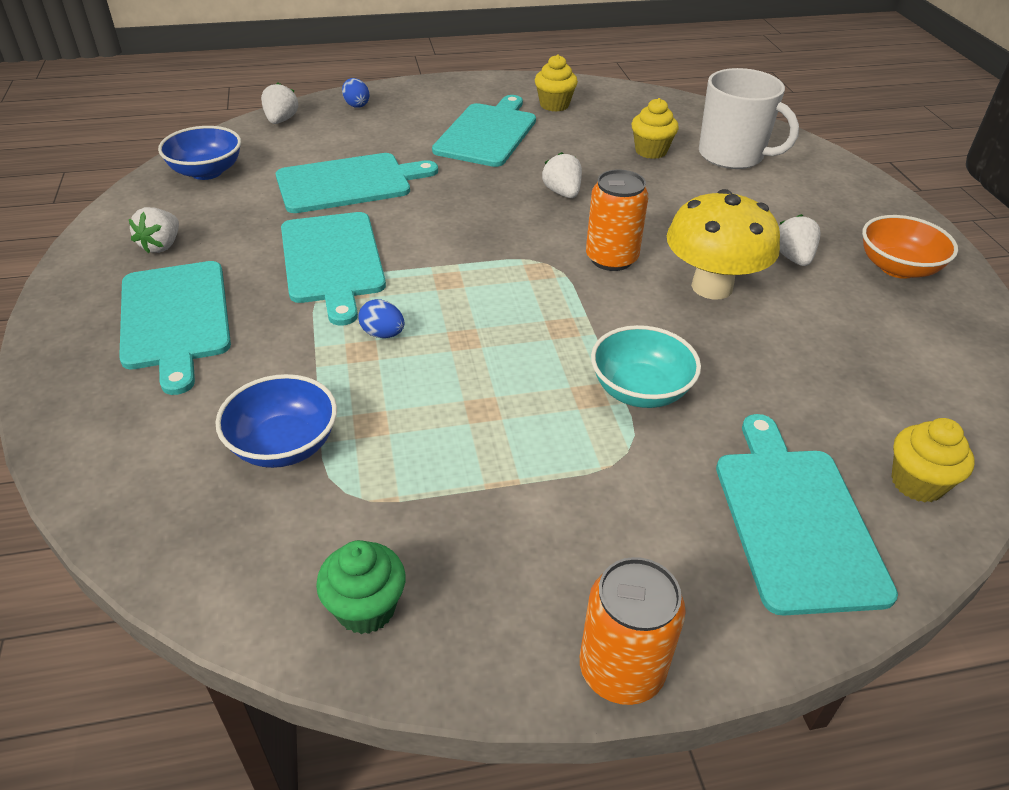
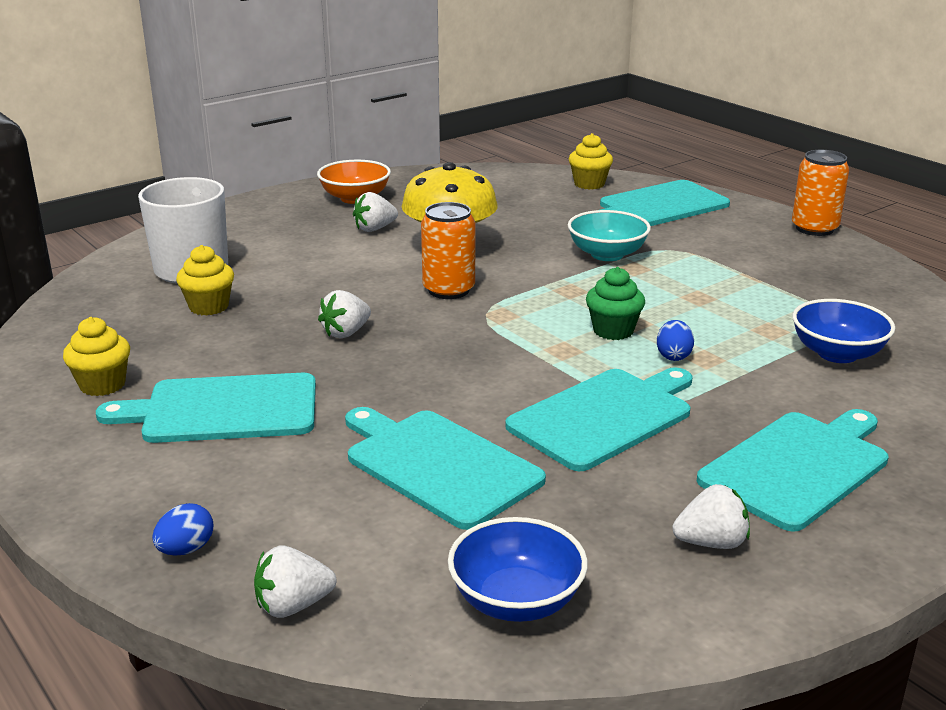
camera: 115 degrees left, 15 degrees down
(366, 608) = (891, 290): green cupcake -> green cupcake (613, 331)

